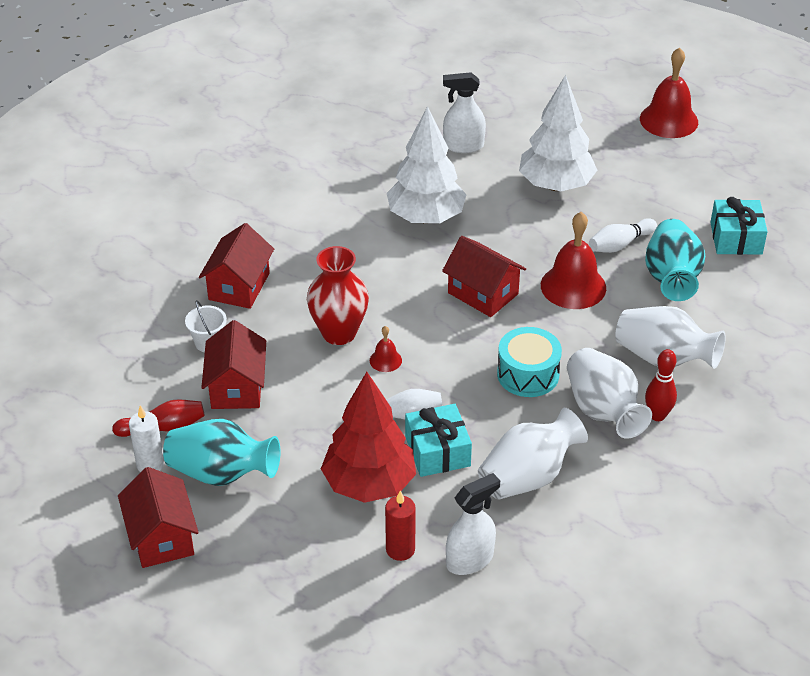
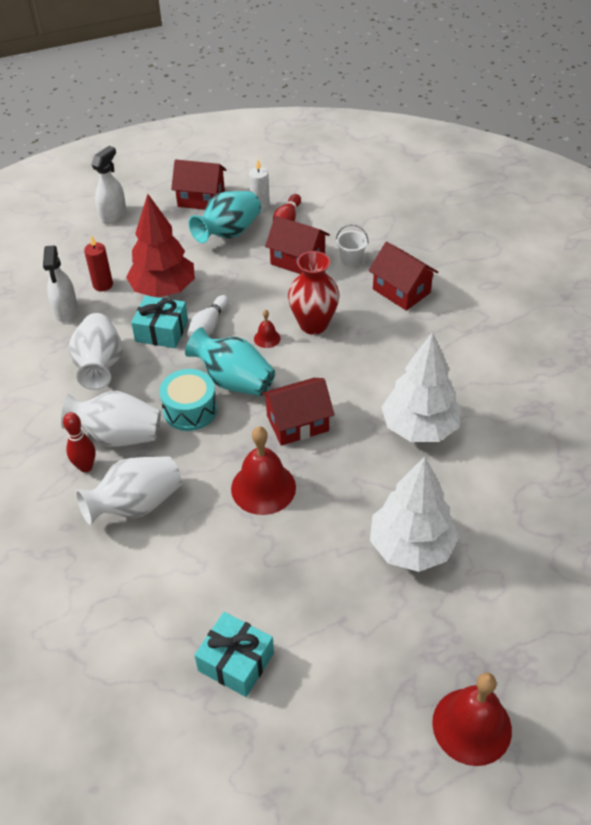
camera: 120 degrees right, 5 degrees up
(463, 146) = (515, 501): white spray bottle -> white spray bottle (113, 215)
(620, 244) = (293, 553): white bowling pin -> none
(671, 278) = (221, 568): turquoise vase -> turquoise vase (234, 381)

